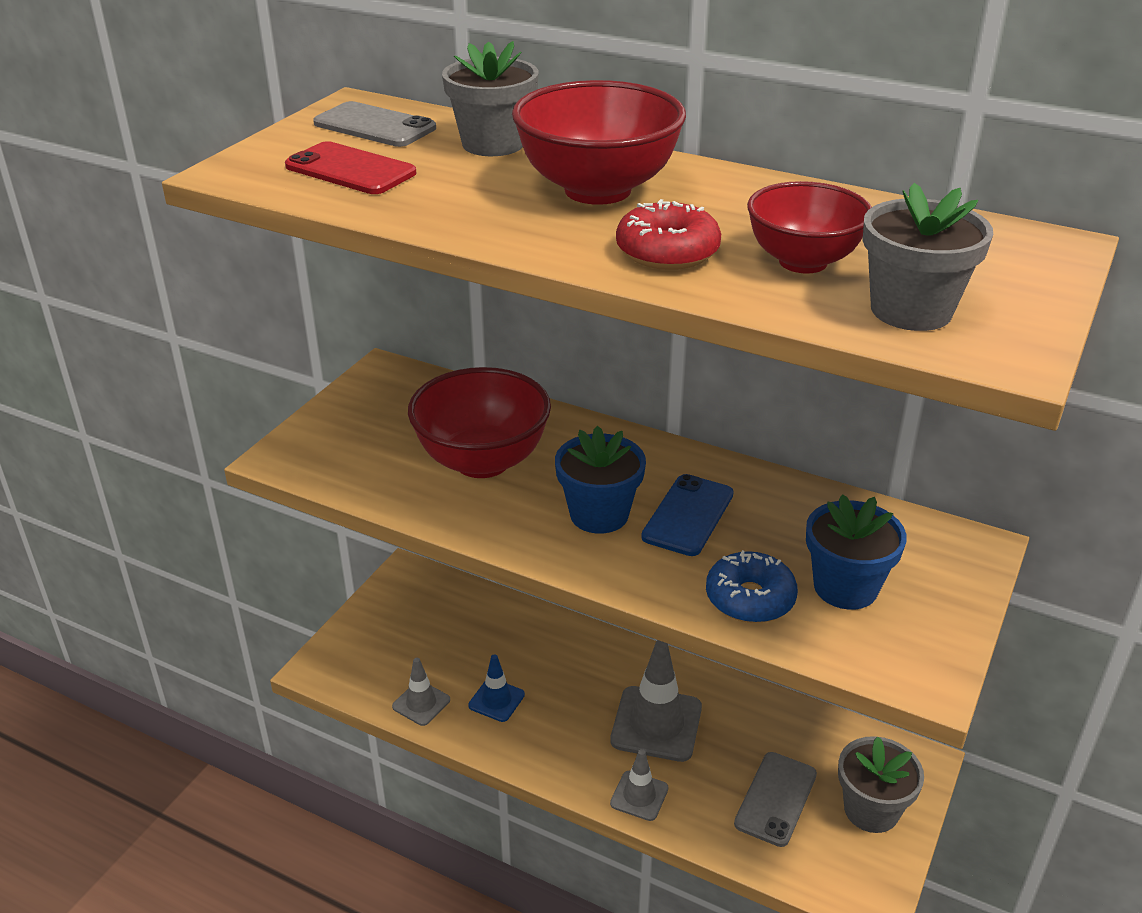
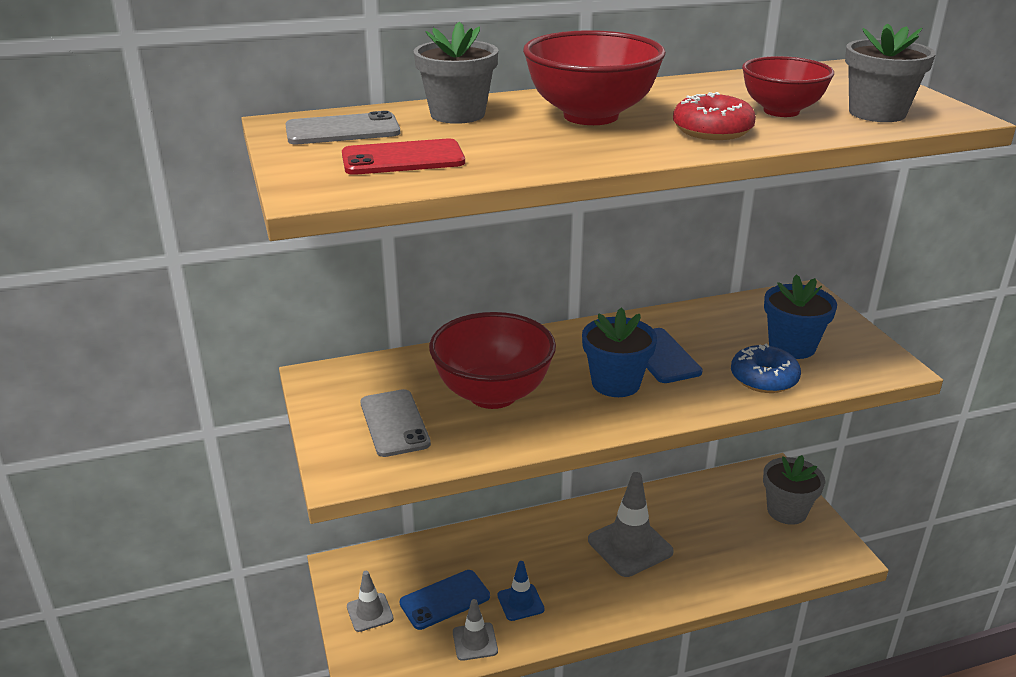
camera: 45 degrees left, 5 degrees down
(444, 654) = (445, 600): none -> blue phone
(639, 796) = (677, 592): grey traffic cone -> grey traffic cone (370, 612)
(775, 799) = (741, 539): grey phone -> grey phone (394, 423)

